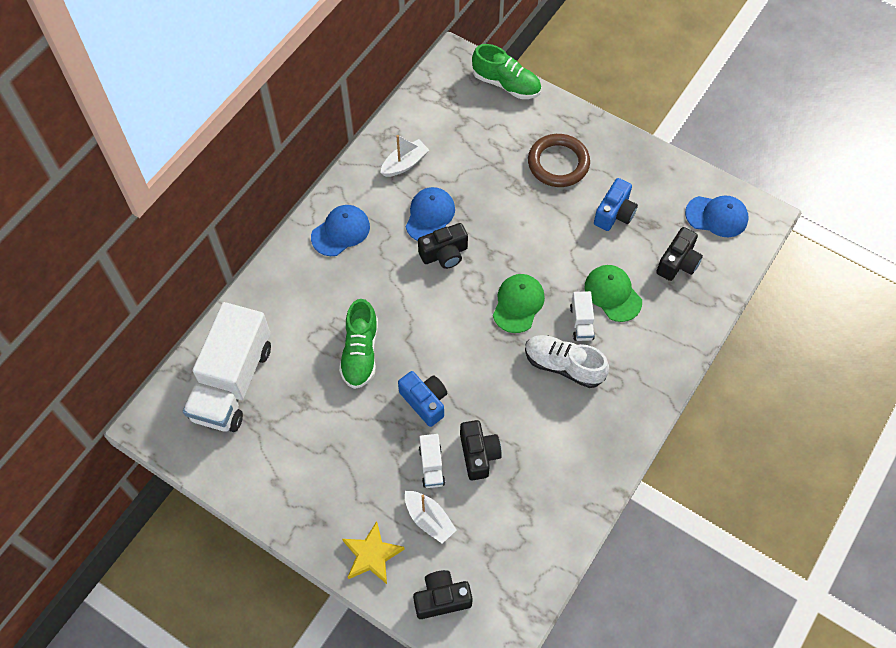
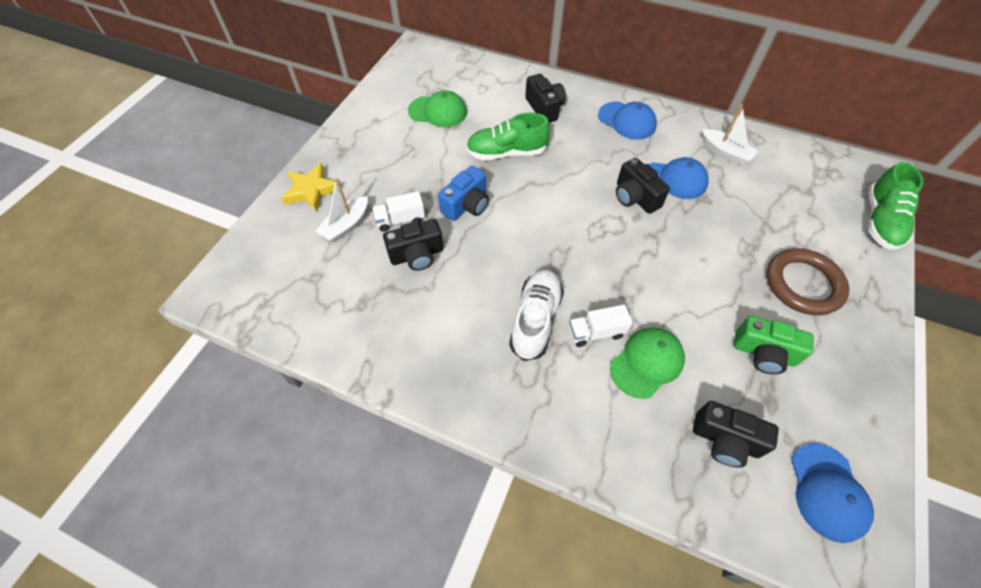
camera: 80 degrees right, 5 degrees down
(233, 382) = (460, 82): white truck -> none
(441, 598) = (268, 246): black camera -> black camera (544, 108)
(518, 304) = (599, 267): green cap -> green cap (438, 111)
(614, 213) = (763, 353): blue camera -> green camera

